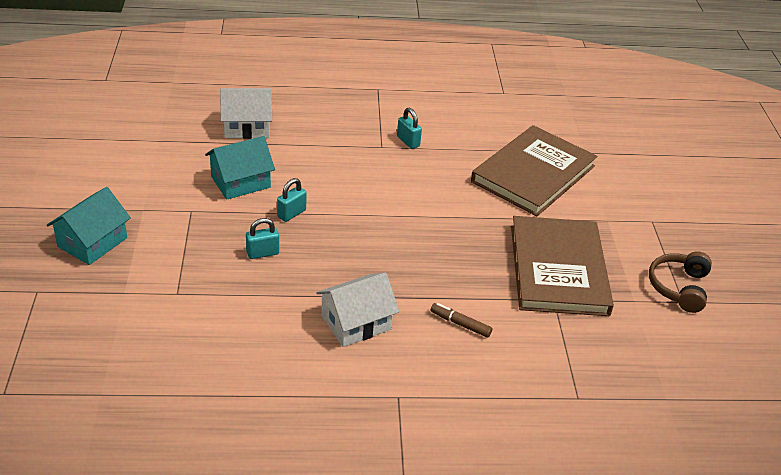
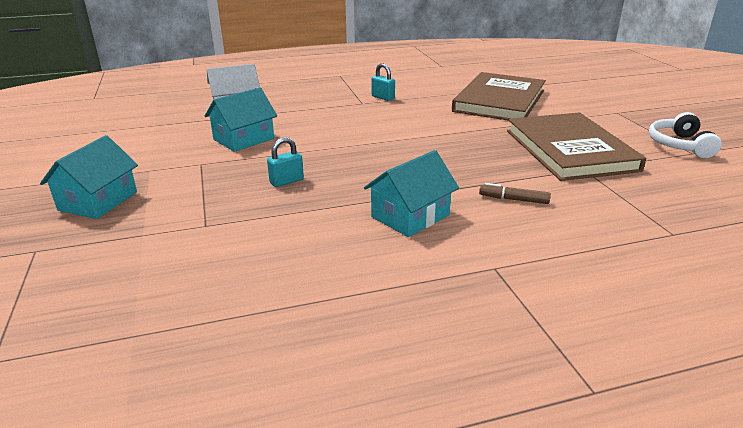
camera: 10 degrees left, 10 degrees down
(291, 213) = (302, 151): turquoise padlock -> none
(356, 322) = (410, 216): white house -> turquoise house
(678, 287) = (679, 145): brown headphones -> white headphones

